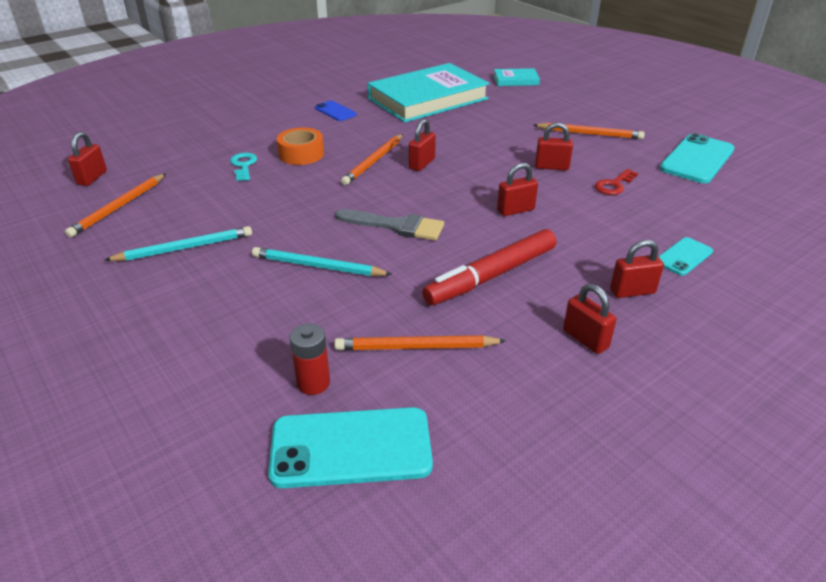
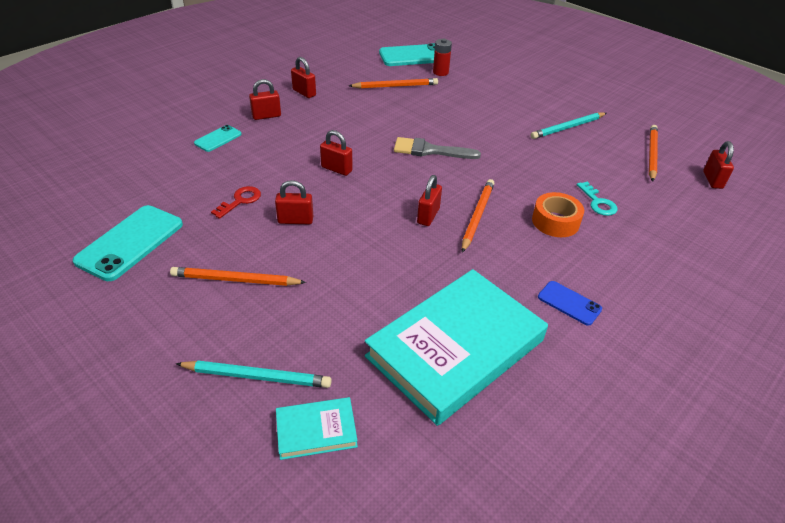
camera: 170 degrees right, 5 degrees up
(318, 266) = (470, 121): turquoise pencil -> turquoise pencil (256, 376)
(491, 276) = (356, 120): red marker -> none
(515, 210) = (336, 169): red padlock -> red padlock turned 60 degrees clockwise

